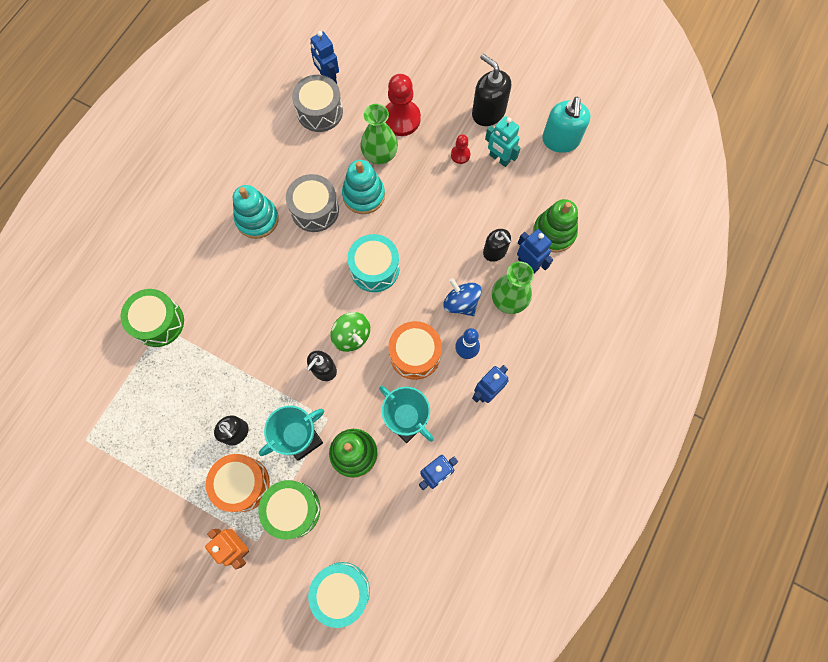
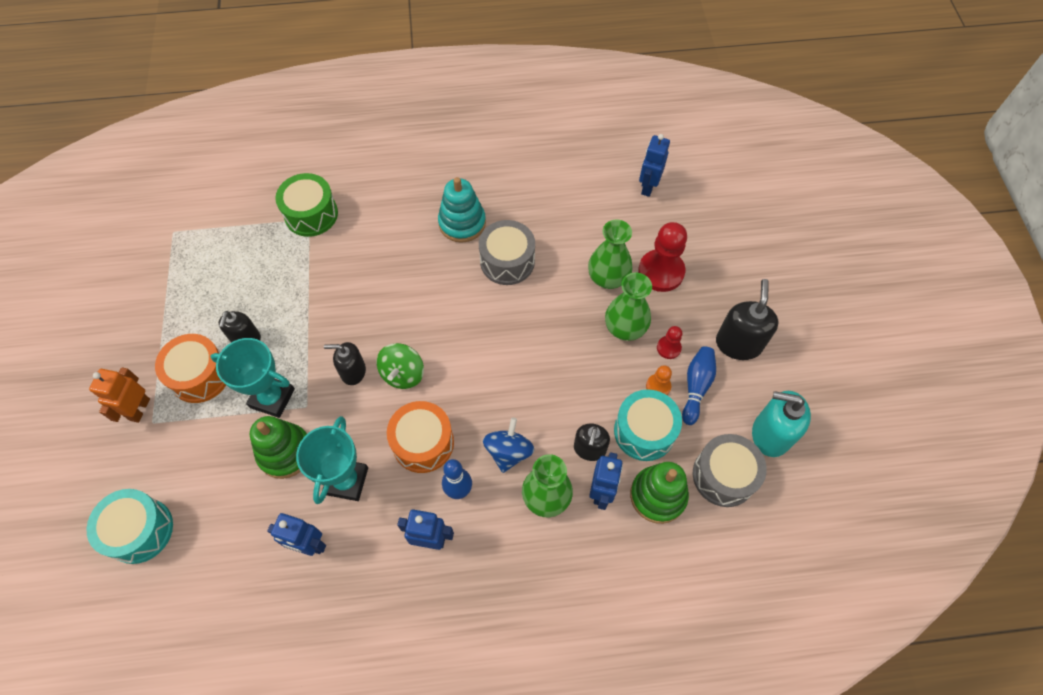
camera: 55 degrees right, 10 degrees down
(293, 509) = (199, 434): green drum -> none
(320, 111) = (609, 202): grey drum -> grey drum (724, 476)
(363, 195) = (554, 291): turquoise stacking toy -> none
(374, 269) = (486, 349): turquoise drum -> turquoise drum (644, 431)
(426, 170) = (625, 328): none -> green vase
(482, 180) = (658, 386): none -> orange pawn
(499, 159) = (696, 387): turquoise robot -> blue bowling pin
(560, 140) = (770, 434): turquoise soap dispenser -> turquoise soap dispenser turned 45 degrees clockwise

